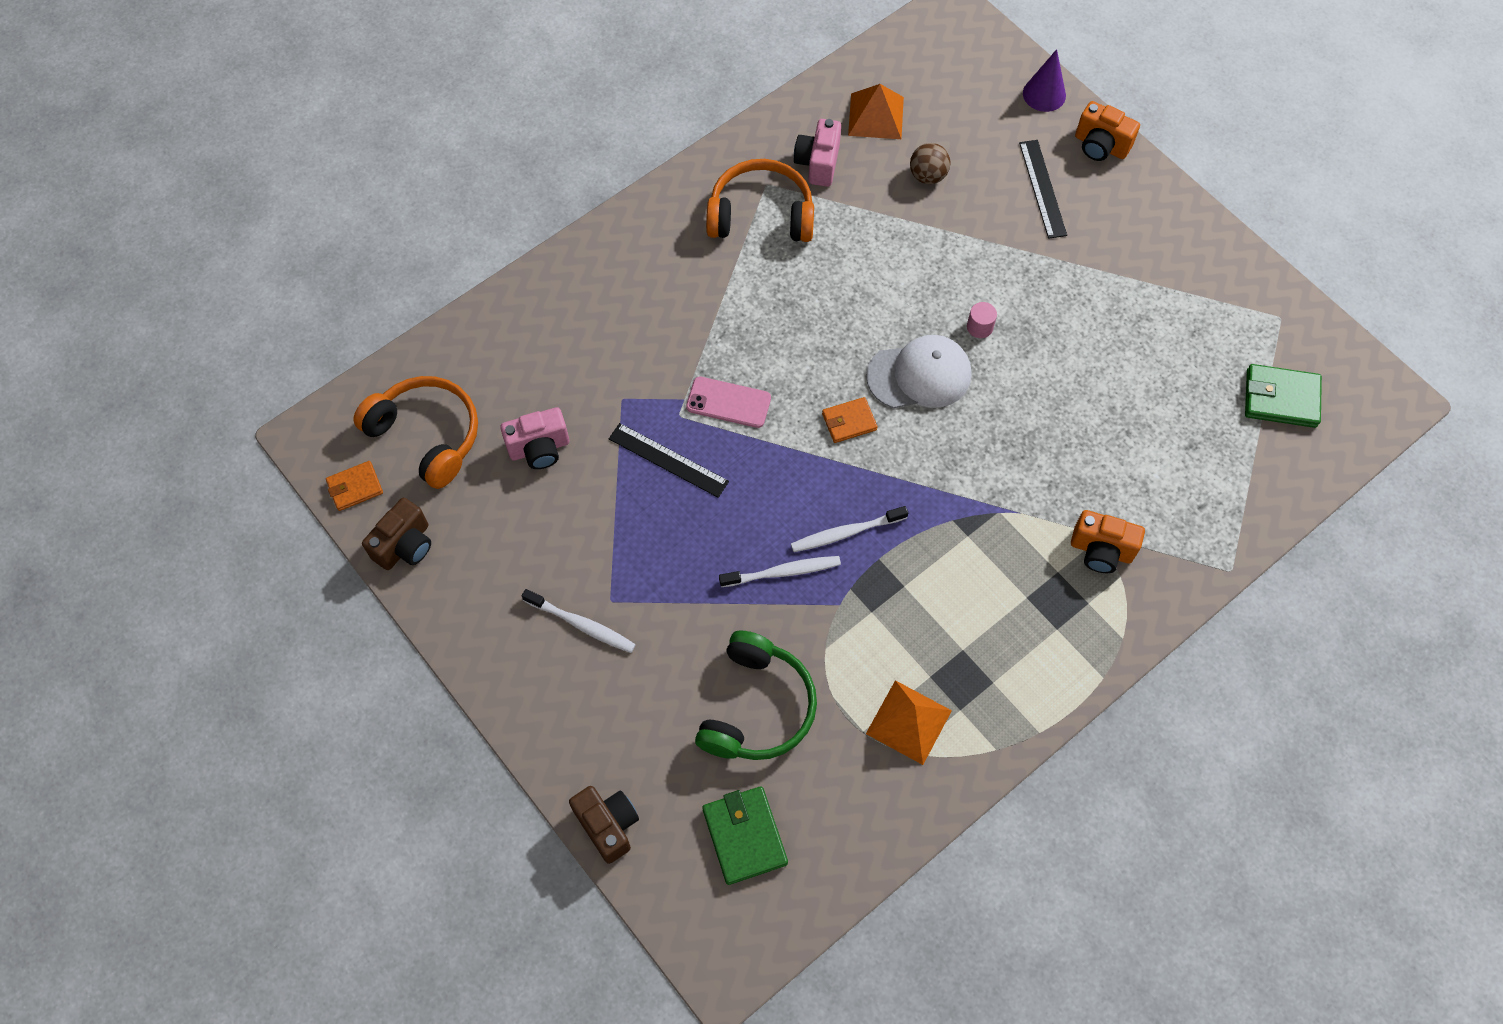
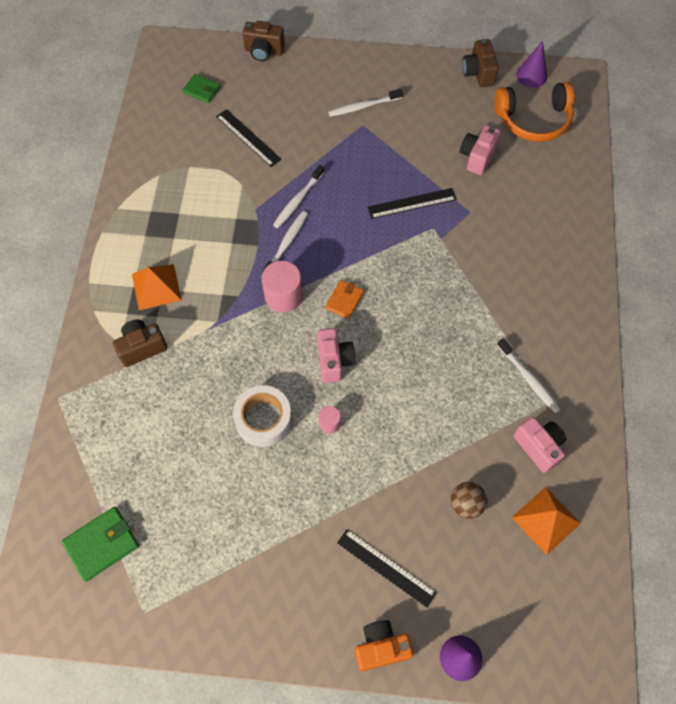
camera: 135 degrees right, 0 degrees up
(355, 487) = (531, 75): orange wallet -> purple cone
(728, 402) = (417, 256): pink phone -> none
(744, 836) = (202, 90): green wallet -> green wallet, size x0.64
(757, 707) = (248, 138): green headphones -> black ruler
(761, 214) = (529, 379): orange headphones -> white toothbrush
(905, 479) = (283, 296): none -> pink cylinder
(908, 722) = (171, 187): orange pyramid -> orange pyramid (156, 287)
(919, 375) = (334, 361): white cap -> pink camera
(1038, 380) = (263, 419): none -> white tape
(1101, 550) = (142, 347): orange camera -> brown camera

